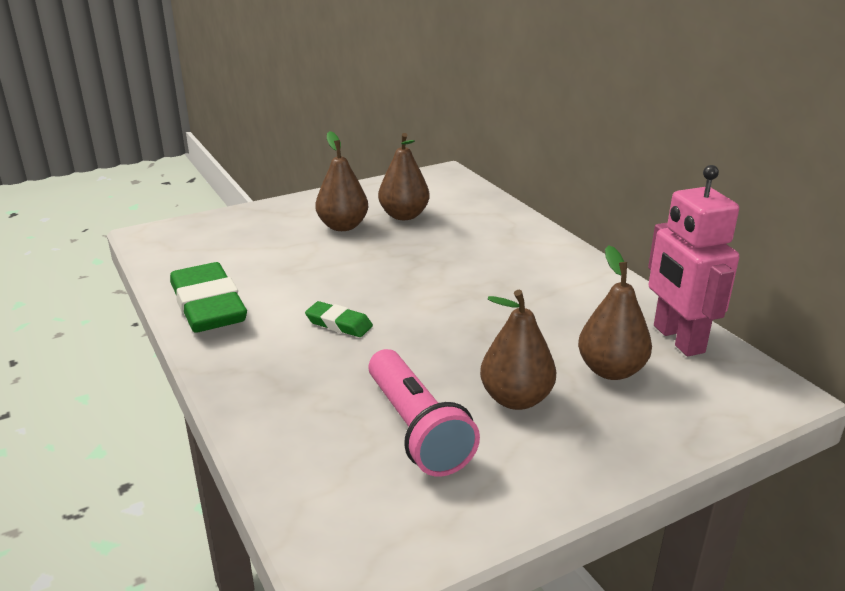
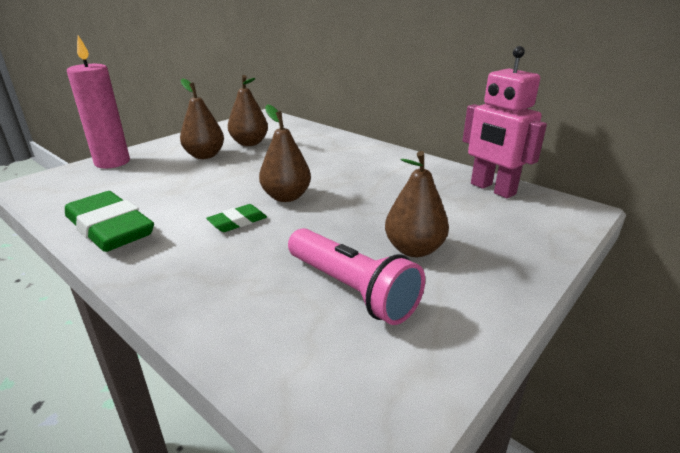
camera: 20 degrees left, 0 degrees up
(238, 219) = (112, 162): none -> pink candle
(339, 324) = (238, 222): green eraser -> green eraser turned 45 degrees counterclockwise
(611, 370) = (465, 216): brown pear -> brown pear (286, 197)

